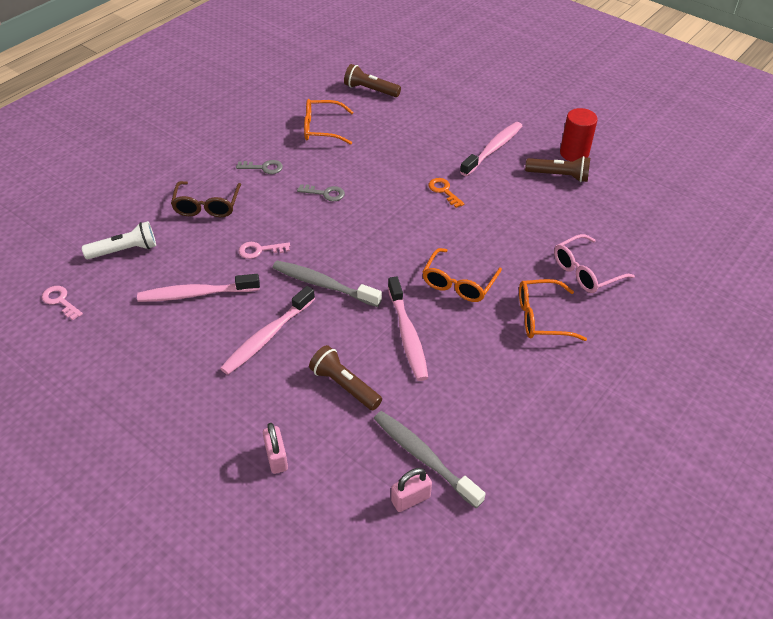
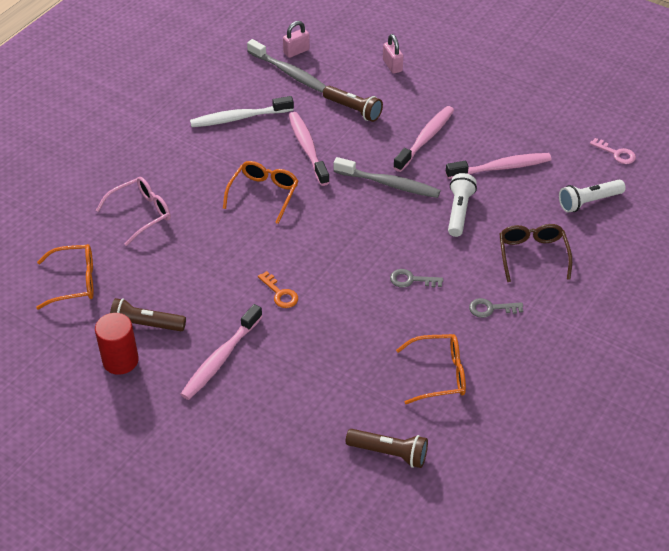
camera: 175 degrees right, 0 degrees up
(259, 250) = (459, 211): pink key -> white flashlight
(490, 385) = (239, 118): none -> white toothbrush
(542, 317) = (190, 170): orange glasses -> orange glasses (74, 282)

